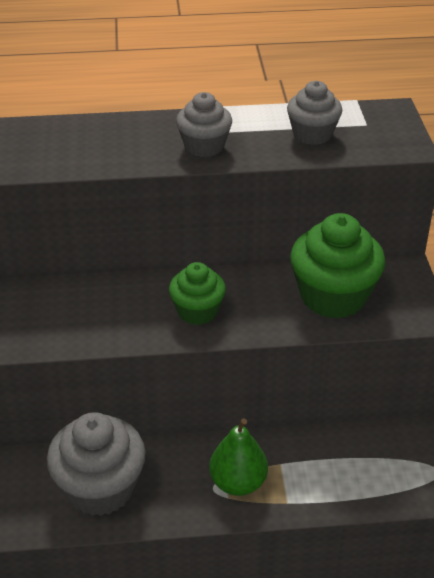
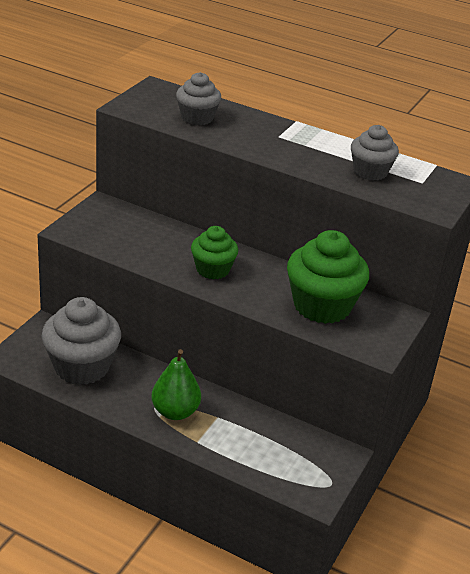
camera: 30 degrees right, 5 degrees down
(204, 146) = (279, 148): grey cupcake -> grey cupcake (197, 118)

